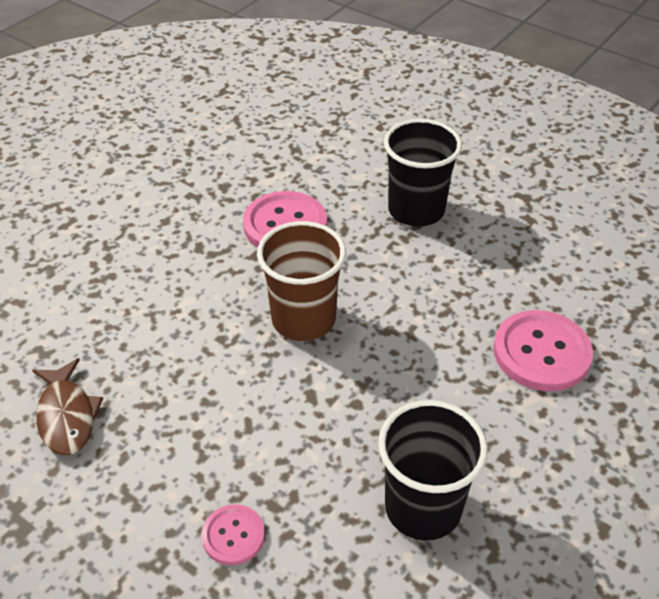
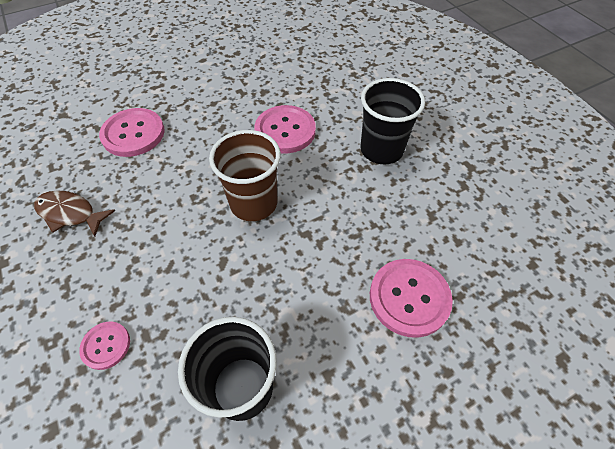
camera: 25 degrees right, 10 degrees up
(67, 416) = (70, 213): brown fish -> brown fish turned 105 degrees clockwise
(80, 292) = (133, 134): none -> pink button

